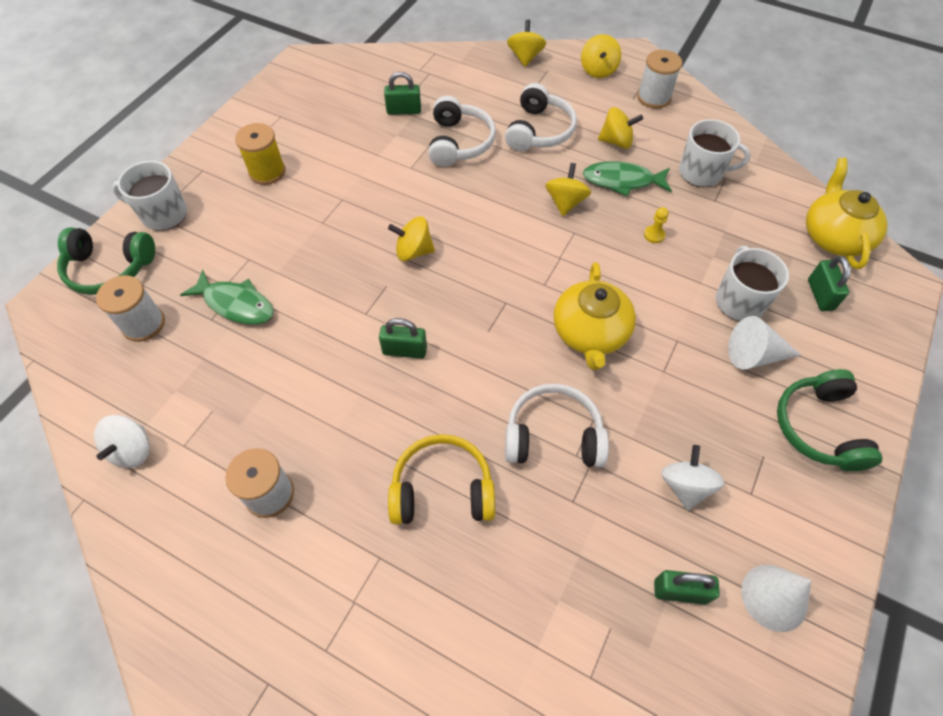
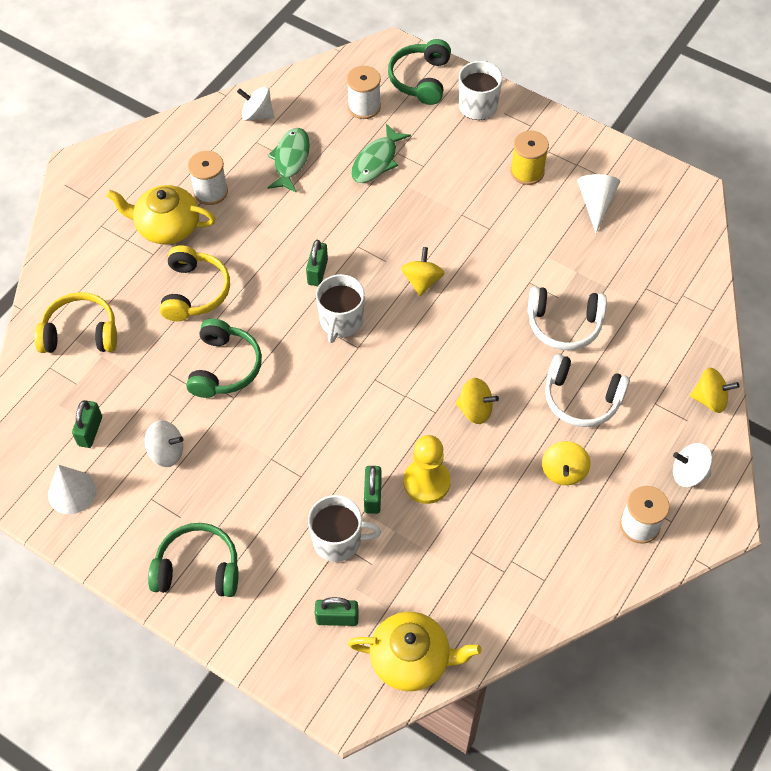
camera: 95 degrees right, 0 degrees up
(404, 111) = (613, 278): green padlock -> green padlock (372, 496)
(526, 640) = (80, 333): none -> yellow headphones
(553, 435) = (225, 367): white headphones -> green headphones
(590, 333) = (318, 408): yellow teapot -> yellow teapot (167, 227)
(598, 70) = (688, 473): yellow spinning top -> white spinning top
(622, 181) = (503, 467): green fish -> green fish (290, 160)
(654, 235) = (426, 482): yellow pawn -> yellow pawn, size x2.25
(701, 172) = (513, 548): white mug -> white mug (341, 321)
(755, 355) = (276, 537): white cone -> white cone (595, 204)

